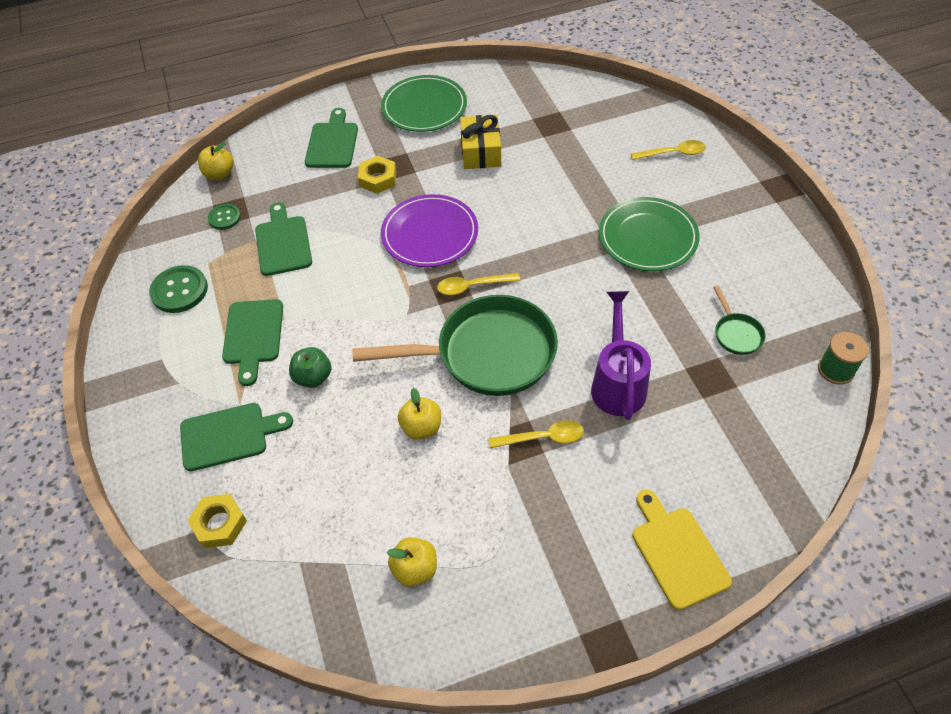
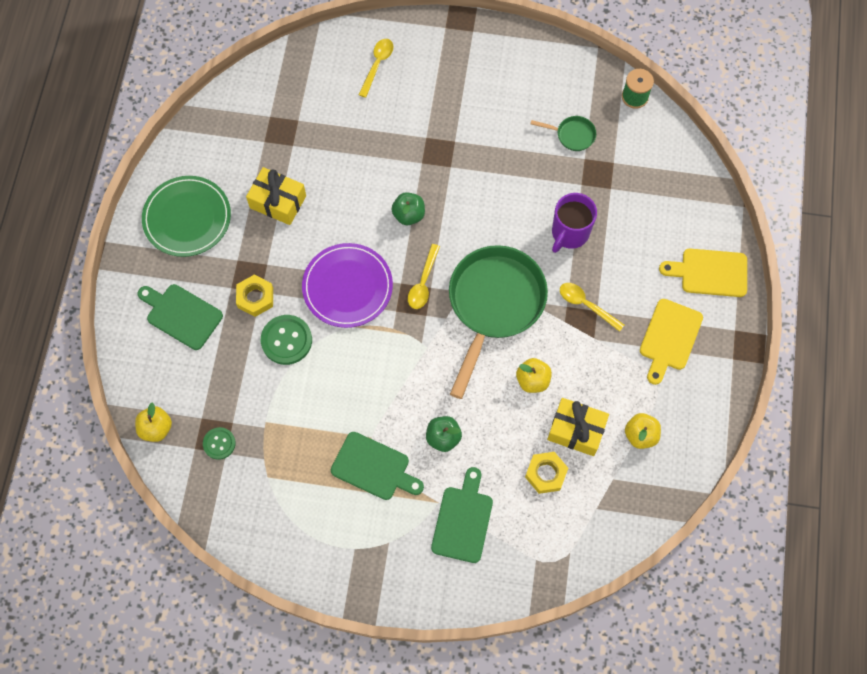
camera: 65 degrees left, 15 degrees up
(179, 290) = (286, 511): green button -> green button (286, 340)
(219, 524) = (537, 552): yellow nut -> yellow nut (545, 474)
(283, 243) = (283, 406): green cutting board -> none
(385, 497) = (576, 430): none -> yellow gift
(536, 243) = (409, 215): none -> green apple
(543, 437) = (586, 305): yellow spoon -> yellow spoon turned 75 degrees counterclockwise
(559, 545) = (669, 338): none -> yellow cutting board
(617, 383) = (569, 233): purple watering can -> purple mug
(647, 237) = (451, 136): green plate -> none

